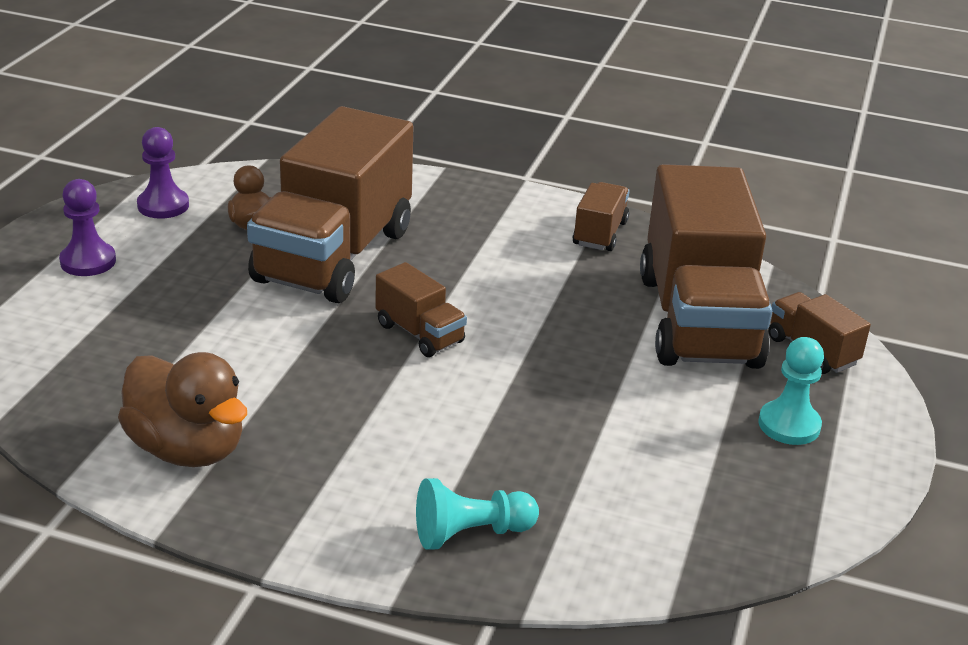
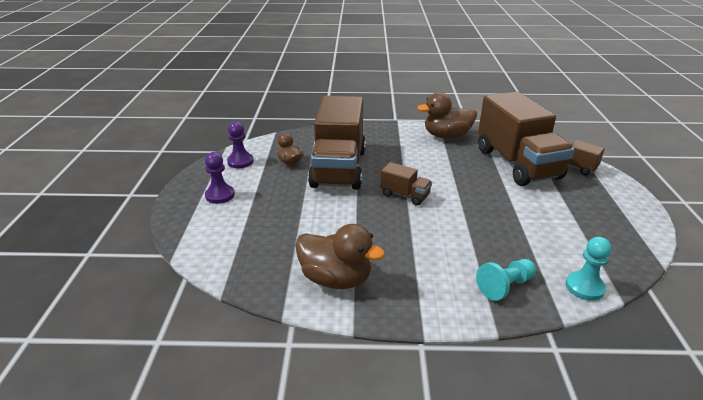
camera: 15 degrees left, 0 degrees up
(600, 233) = (446, 136): brown truck -> brown duck
(789, 425) = (593, 200): turquoise pawn -> turquoise pawn (584, 287)

